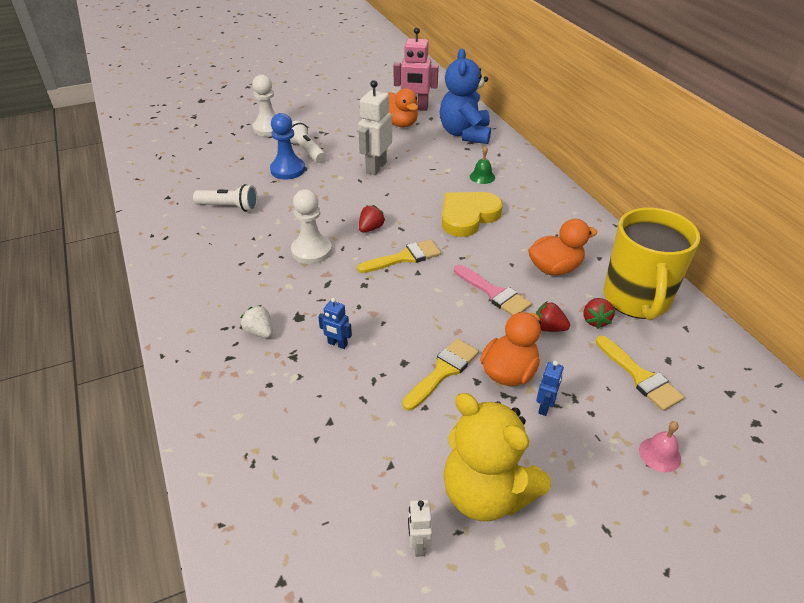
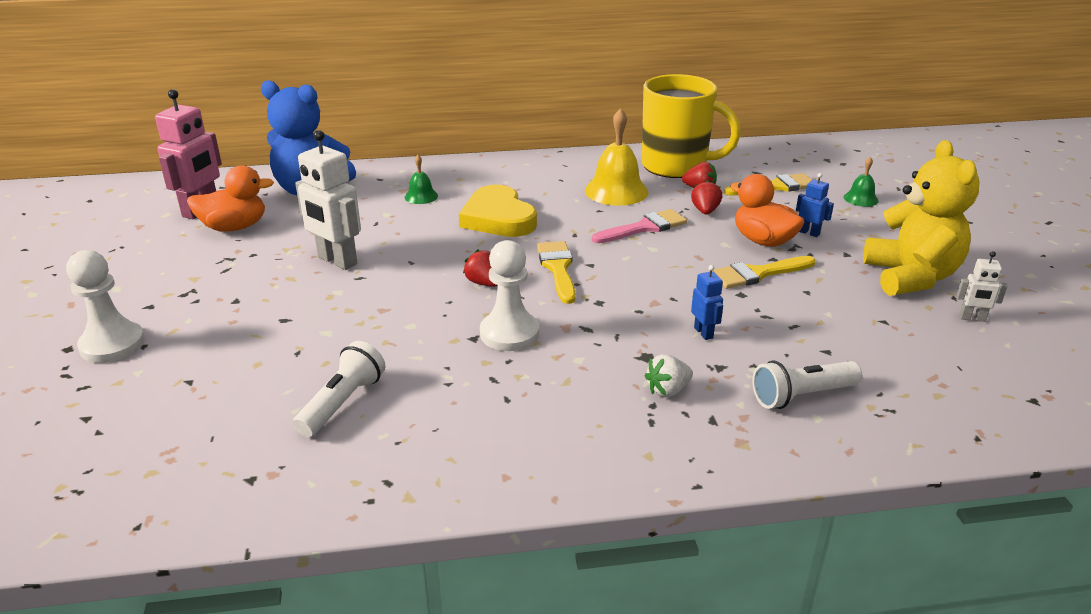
camera: 75 degrees left, 10 degrees down
(288, 170) = (275, 336): blue pawn -> none
(306, 151) = (233, 313): white flashlight -> white flashlight (802, 396)
(337, 344) = (704, 333): blue robot -> blue robot turned 60 degrees counterclockwise
(443, 371) = (757, 274): yellow brush -> yellow brush turned 75 degrees counterclockwise
(486, 493) = (910, 277): yellow teddy bear -> yellow teddy bear turned 60 degrees counterclockwise
(548, 328) = (705, 211): red strawberry -> red strawberry turned 150 degrees clockwise
(555, 268) = (616, 191): orange duck -> yellow bell
(659, 454) = (860, 199): pink bell -> green bell

